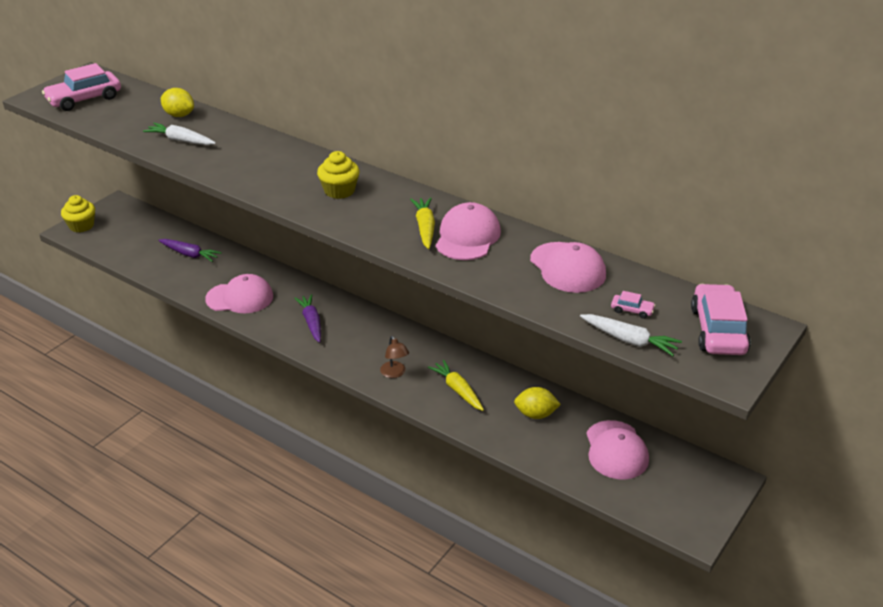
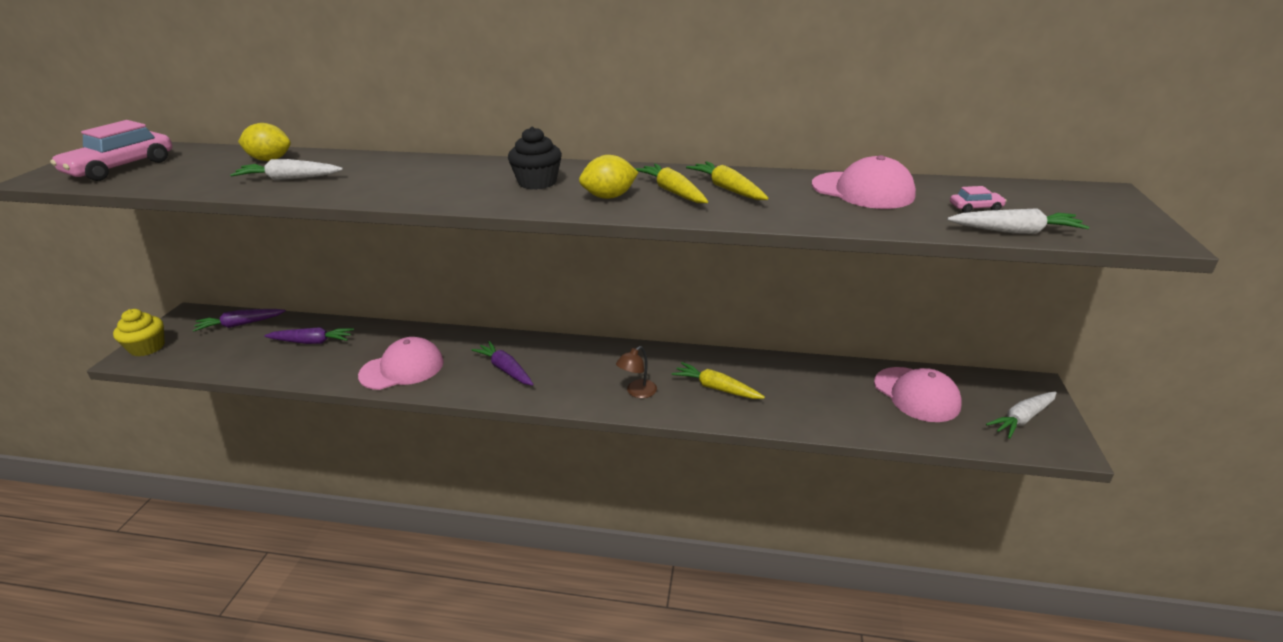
camera: 25 degrees left, 5 degrees down
(148, 223) = (240, 324): none -> purple carrot
(339, 191) = (537, 182): yellow cupcake -> black cupcake
(394, 373) = (637, 392): brown lamp -> brown lamp turned 90 degrees clockwise
(467, 237) = (728, 189): pink cap -> yellow carrot
(535, 414) = (812, 386): yellow lemon -> yellow lemon (609, 197)
(684, 500) = (1022, 419): none -> white carrot
(718, 330) = (1074, 204): pink car -> none

